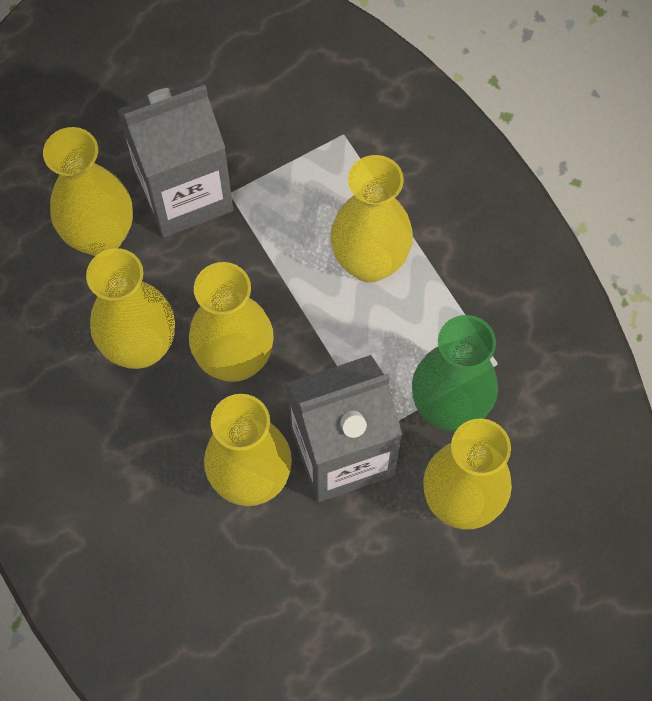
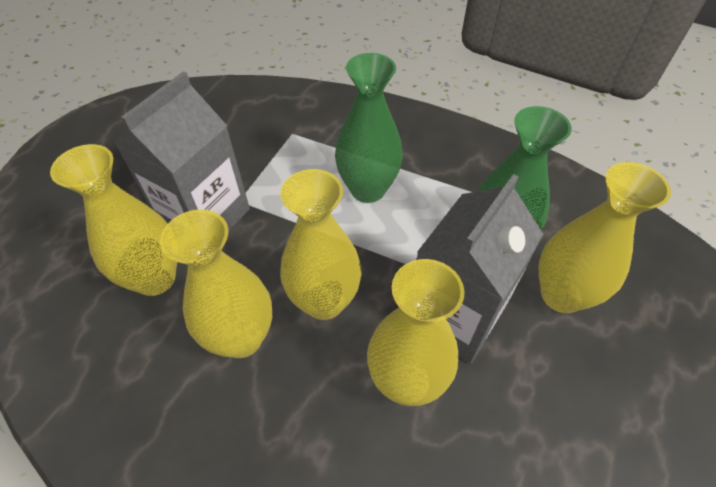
camera: 35 degrees left, 15 degrees down
(369, 262) = (367, 189): yellow vase -> green vase

